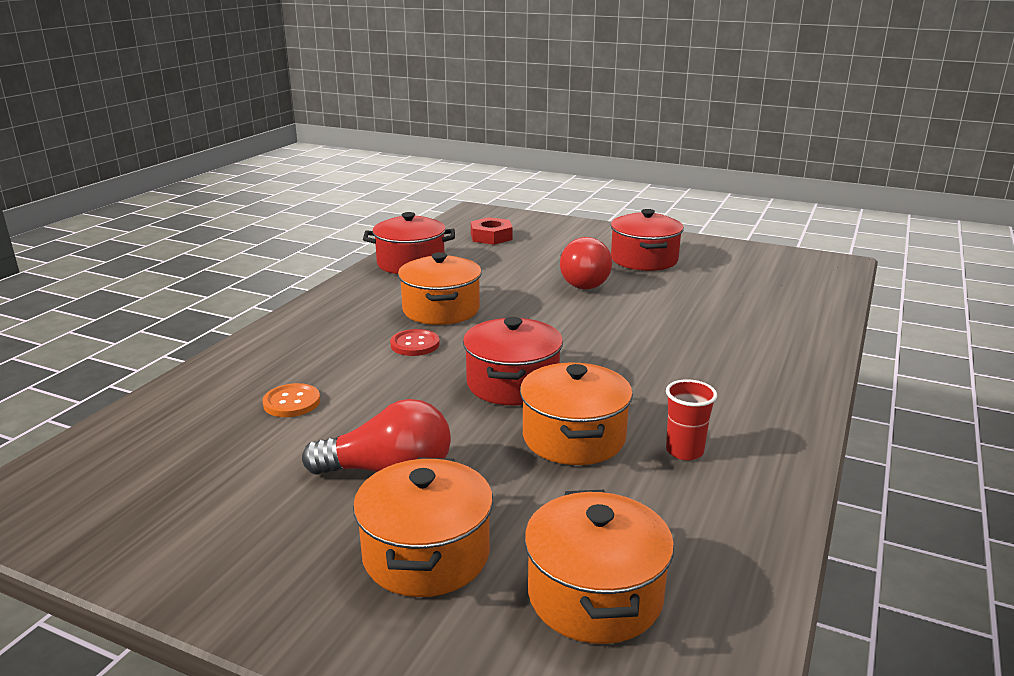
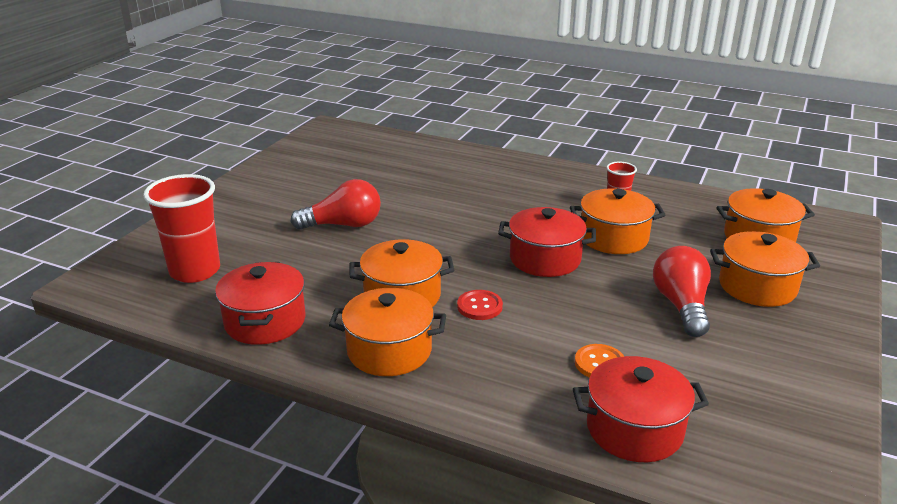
camera: 90 degrees left, 5 degrees up
(353, 307) = (389, 351): none -> orange pot
(491, 237) = (195, 271): red nut -> red cup
(644, 260) = (297, 194): red pot -> red pot (634, 429)

